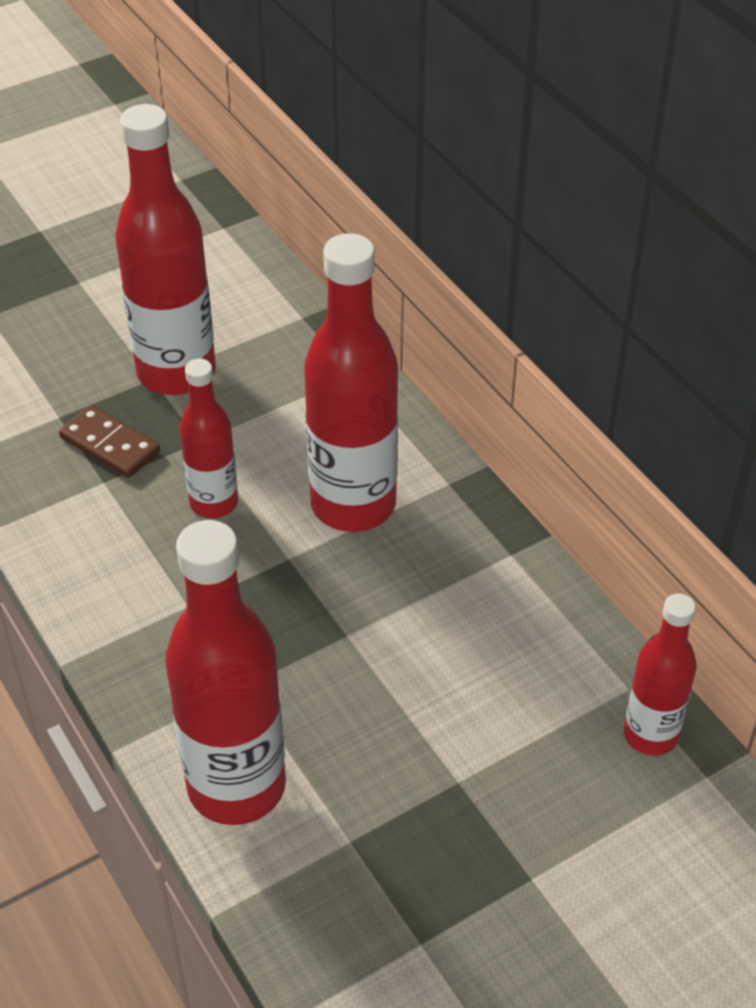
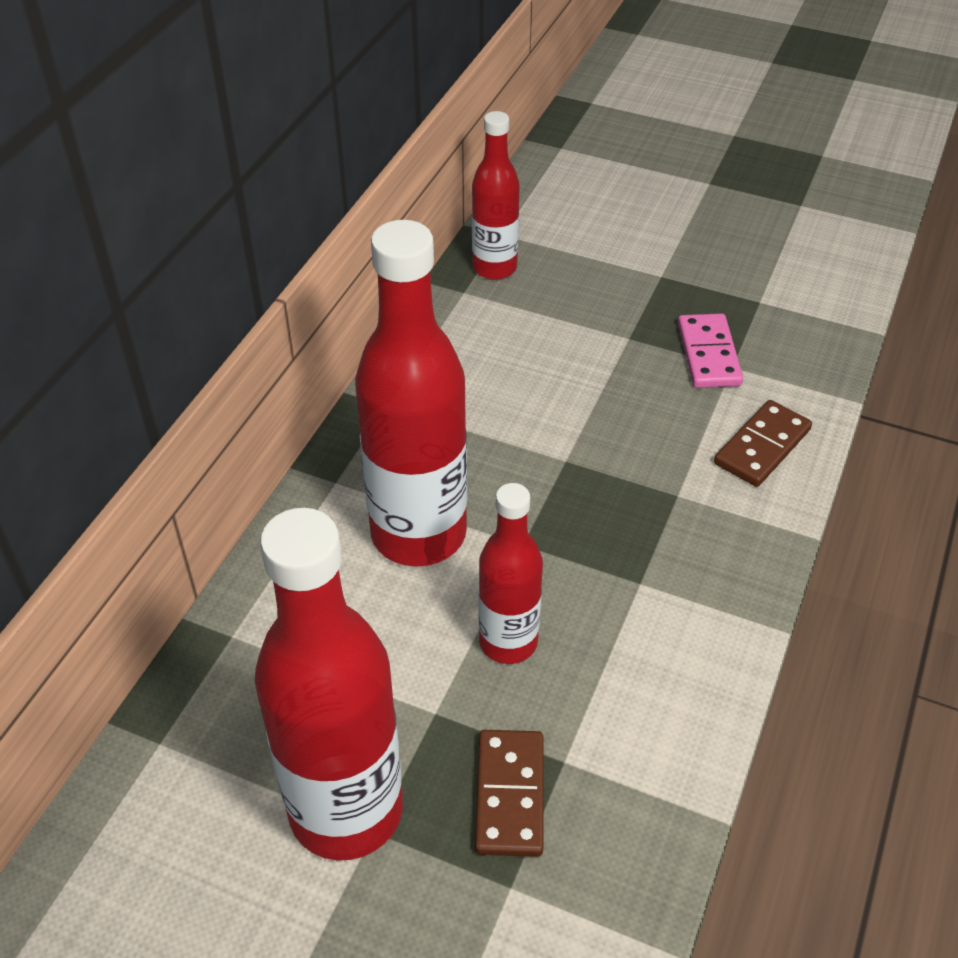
camera: 125 degrees left, 0 degrees up
(236, 786) = (762, 446): red bottle -> brown domino
(381, 833) = (709, 354): none -> pink domino

